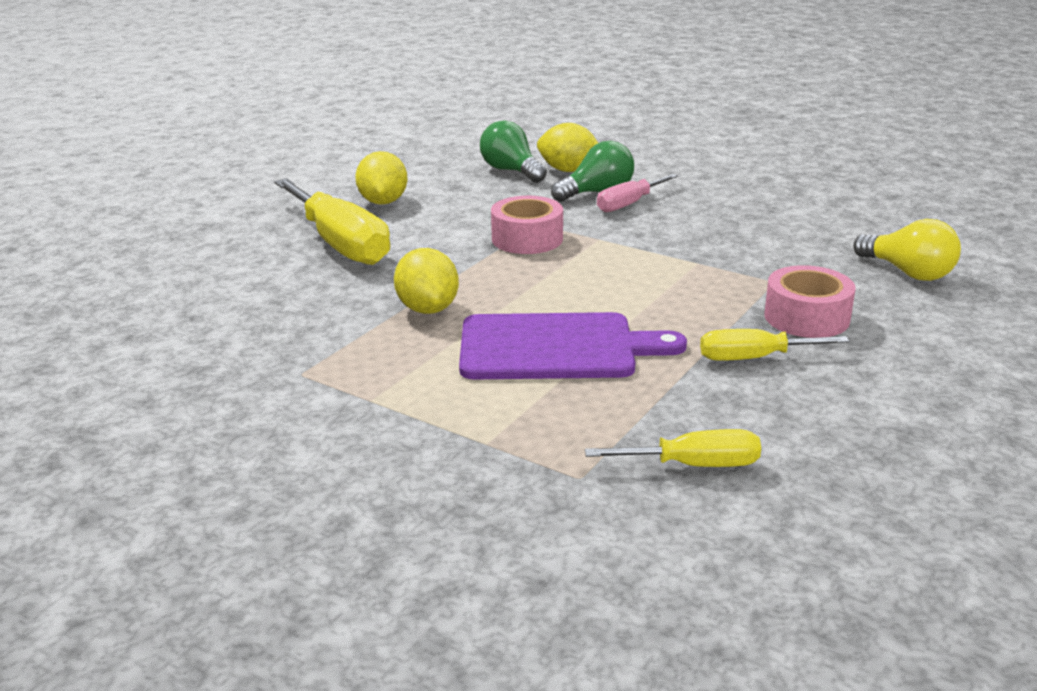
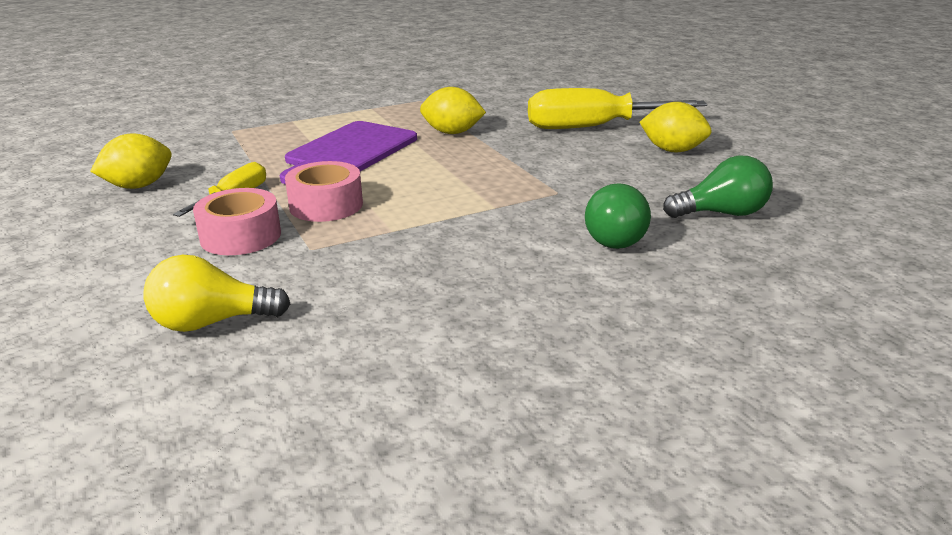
camera: 120 degrees right, 0 degrees up
(527, 239) = (529, 181): pink tape -> pink tape (326, 205)
(568, 170) = (701, 242): yellow lemon -> yellow lemon (139, 186)
(629, 204) = (563, 243): pink screwdriver -> none
(694, 465) = (188, 152): yellow screwdriver -> none

